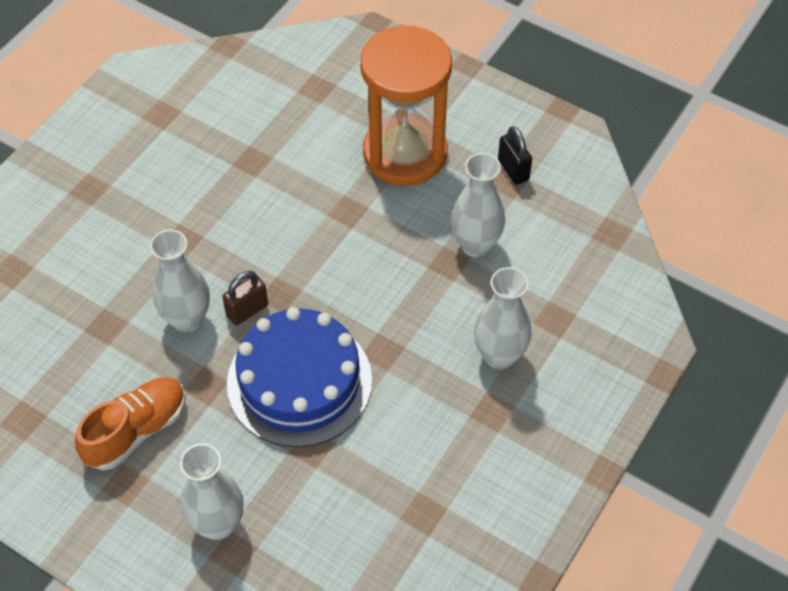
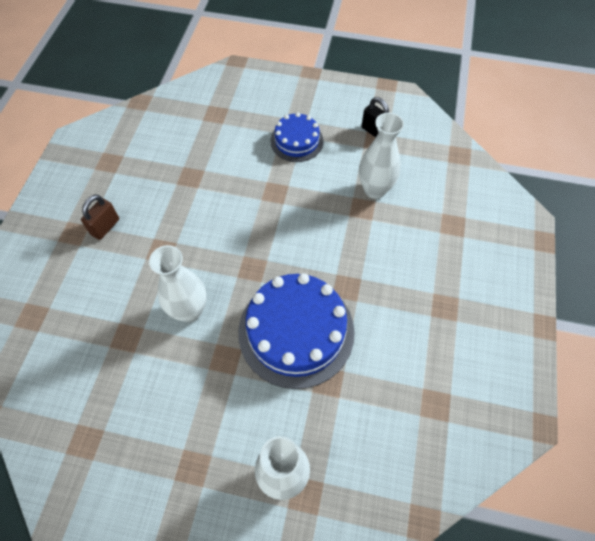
camera: 20 degrees left, 5 degrees up
(136, 431) = (184, 417): orange shoe -> none
(247, 310) = (233, 289): brown padlock -> brown padlock (105, 227)
(405, 153) = (297, 141): orange hourglass -> blue cake
(499, 356) = (429, 263): white vase -> none

